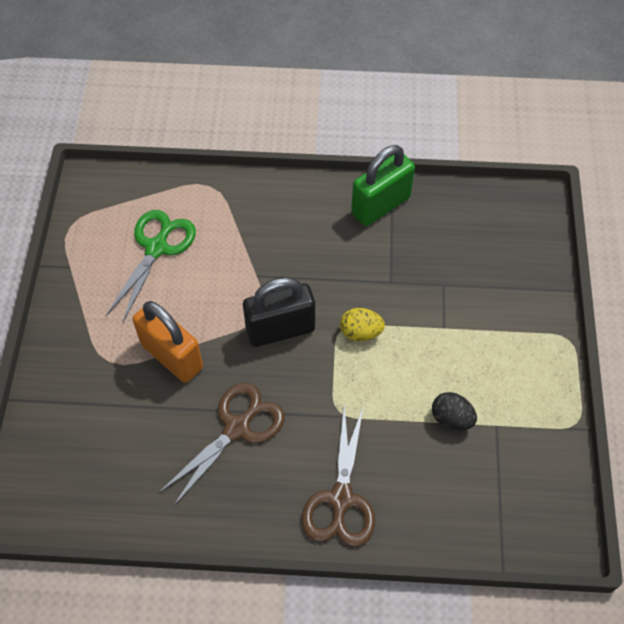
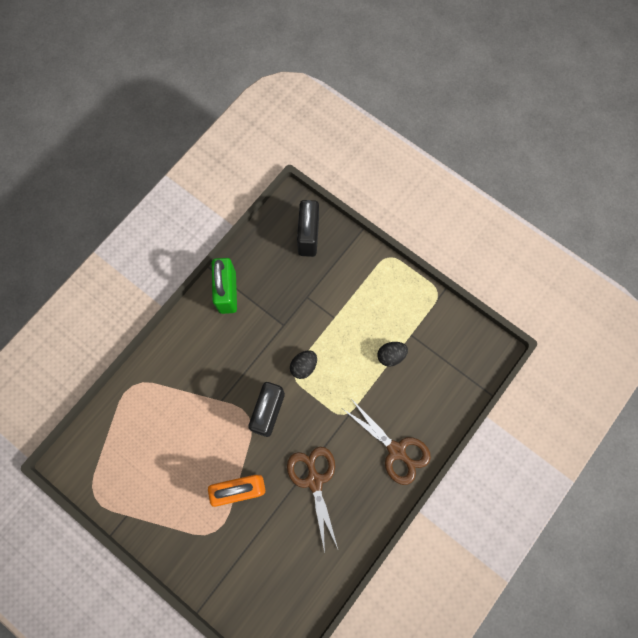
camera: 55 degrees left, 15 degrees up
(156, 248) = (154, 450): green scissors -> none
(361, 332) = (304, 366): yellow egg -> black egg
(514, 242) = (308, 236): none -> black padlock

